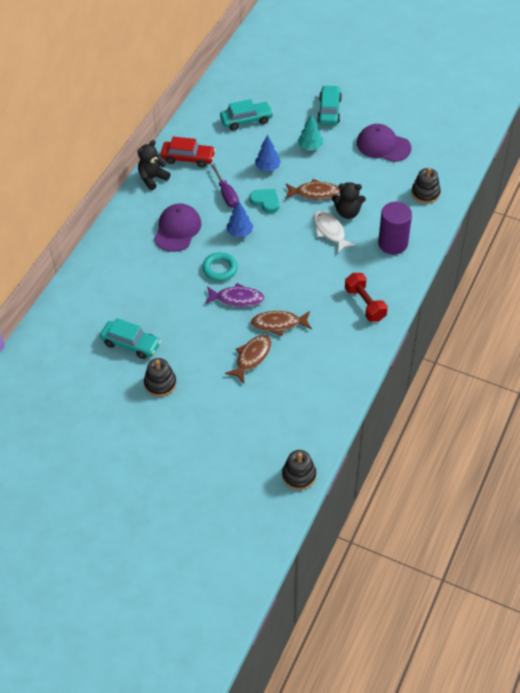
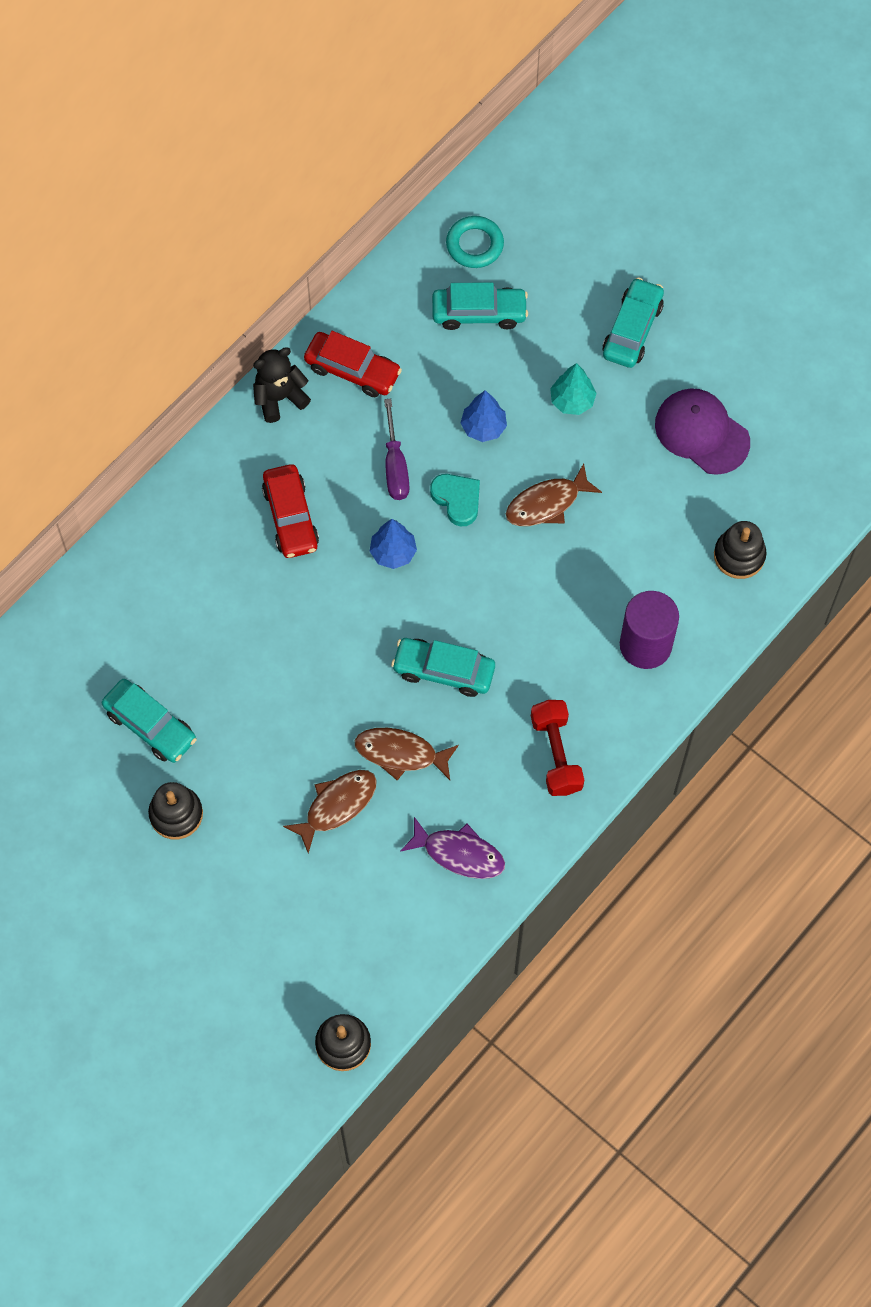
camera: 15 degrees right, 15 degrees up
(177, 229) = (290, 517): purple cap -> red car
(220, 269) = (337, 617): turquoise ring -> turquoise ring (474, 245)
(237, 299) = (348, 685): purple fish -> purple fish (459, 853)
(288, 280) = (443, 671): none -> turquoise car
(314, 193) = (547, 503): brown fish -> brown fish turned 135 degrees clockwise
(330, 231) = (547, 591): white fish -> none
(347, 212) = (590, 560): black teddy bear -> none

